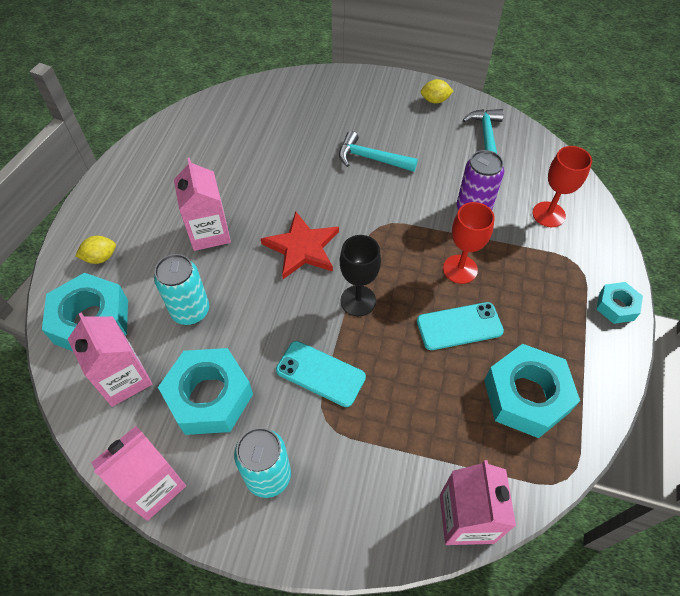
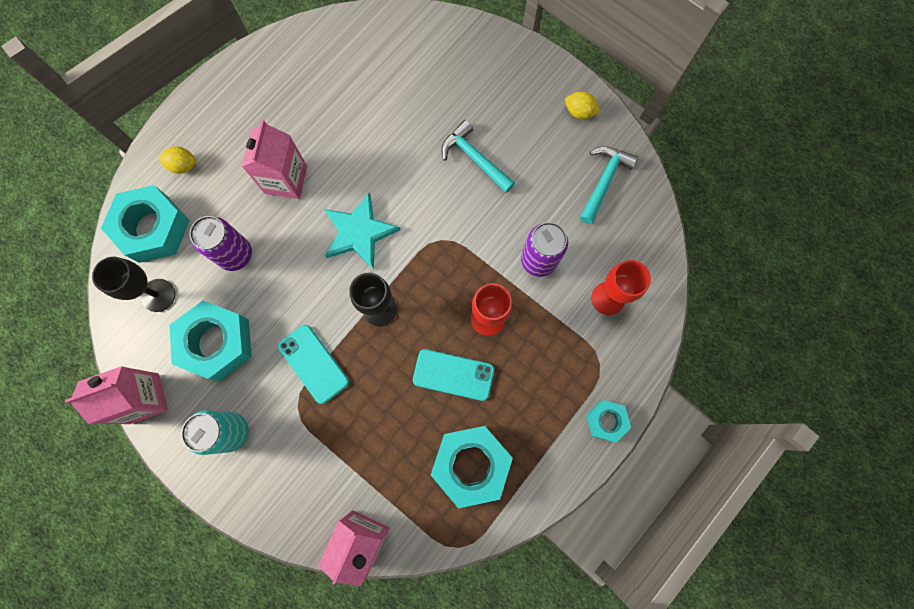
camera: 25 degrees right, 20 degrees up
(124, 379) = (158, 295): pink carton -> black goblet
(190, 311) = (235, 255): turquoise can -> purple can
(302, 248) = (359, 232): red star -> turquoise star

